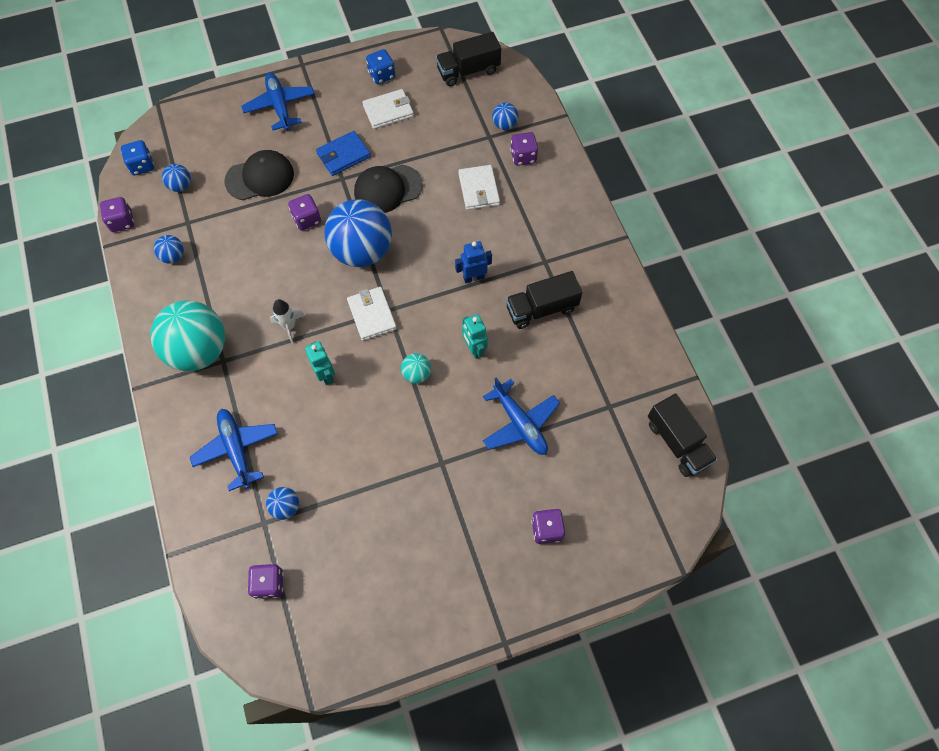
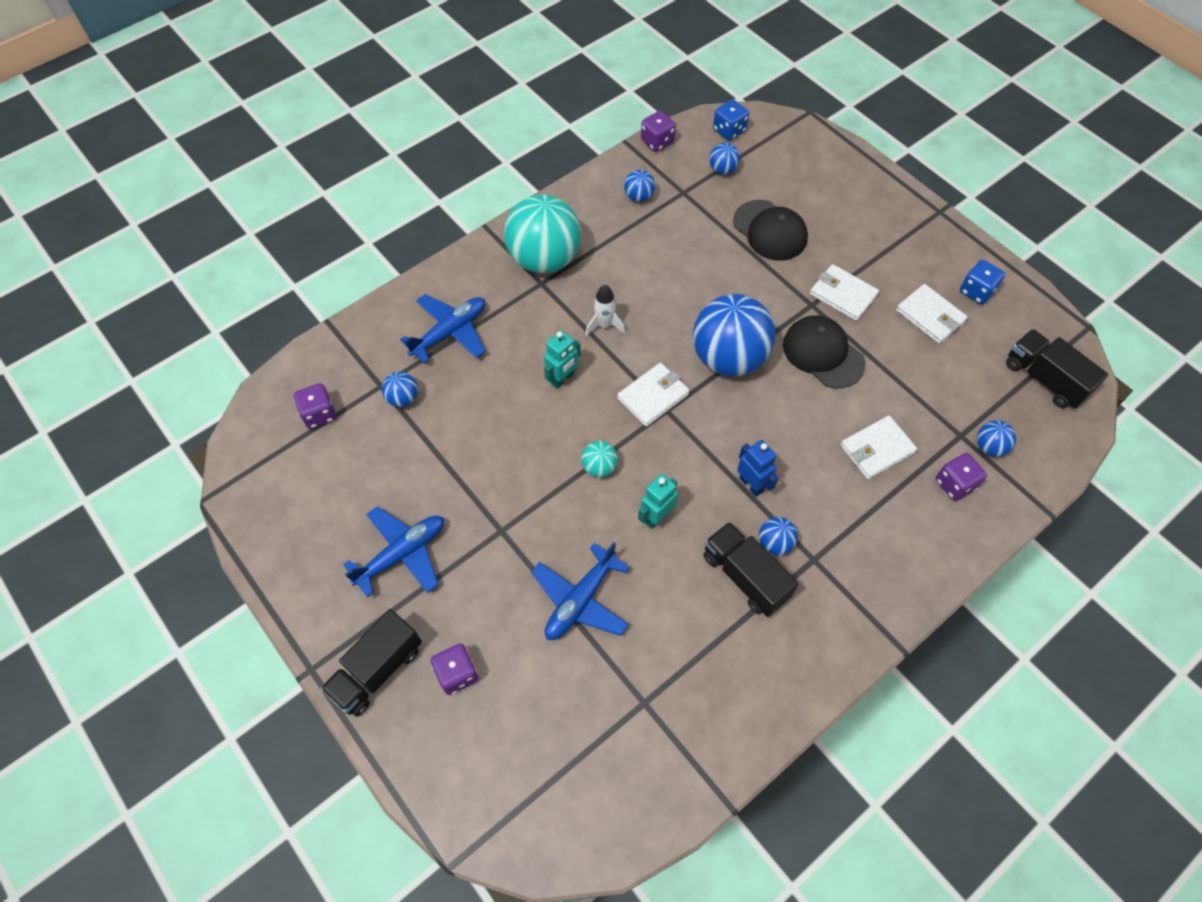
camera: 70 degrees right, 5 degrees down
(280, 106) = (871, 213): blue plane -> blue plane (402, 554)
(307, 219) = (741, 292): purple dice -> none
(343, 155) = (843, 295): blue wallet -> white wallet
(524, 280) = (774, 543): none -> blue ball
(677, 442) = (627, 808): black truck -> black truck (377, 670)

